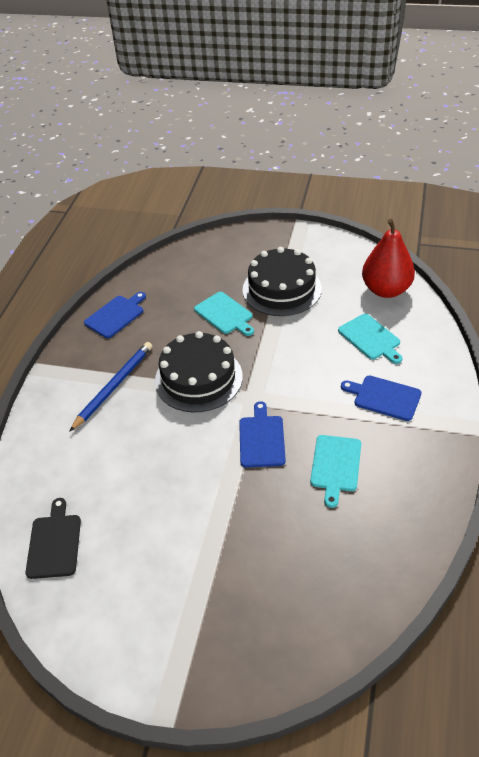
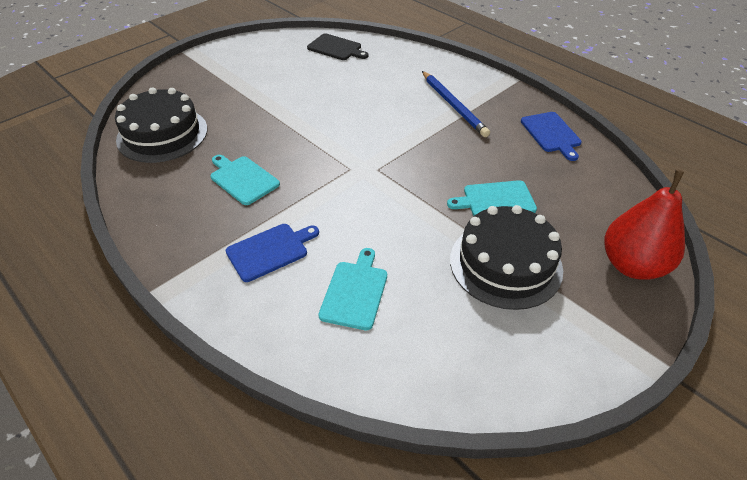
camera: 120 degrees right, 0 degrees up
(198, 378) = (418, 149): black cake -> black cake (162, 134)
(262, 439) = (315, 154): blue cutting board -> none
(370, 338) = (355, 292): turquoise cutting board -> turquoise cutting board turned 105 degrees clockwise
(386, 290) = (424, 366): red pear -> red pear (632, 265)

